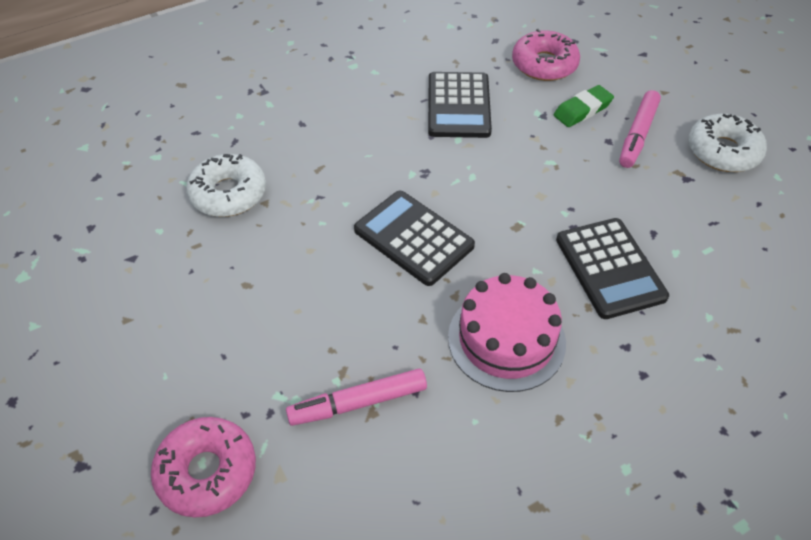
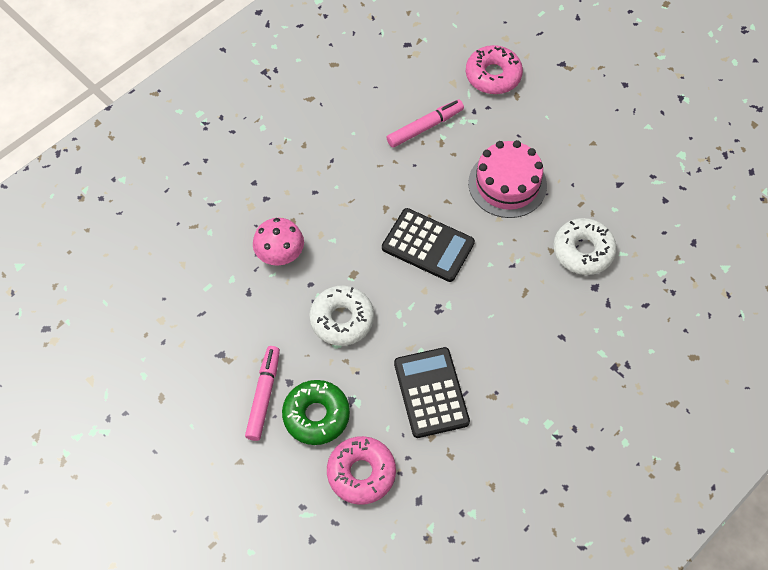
camera: 165 degrees right, 10 degrees up
(506, 339) = (344, 185): pink cake -> pink cake (507, 184)
(582, 110) = (316, 415): green eraser -> green donut
(610, 268) = (280, 254): black calculator -> pink mushroom
(723, 151) = (188, 393): white donut -> white donut (342, 319)

